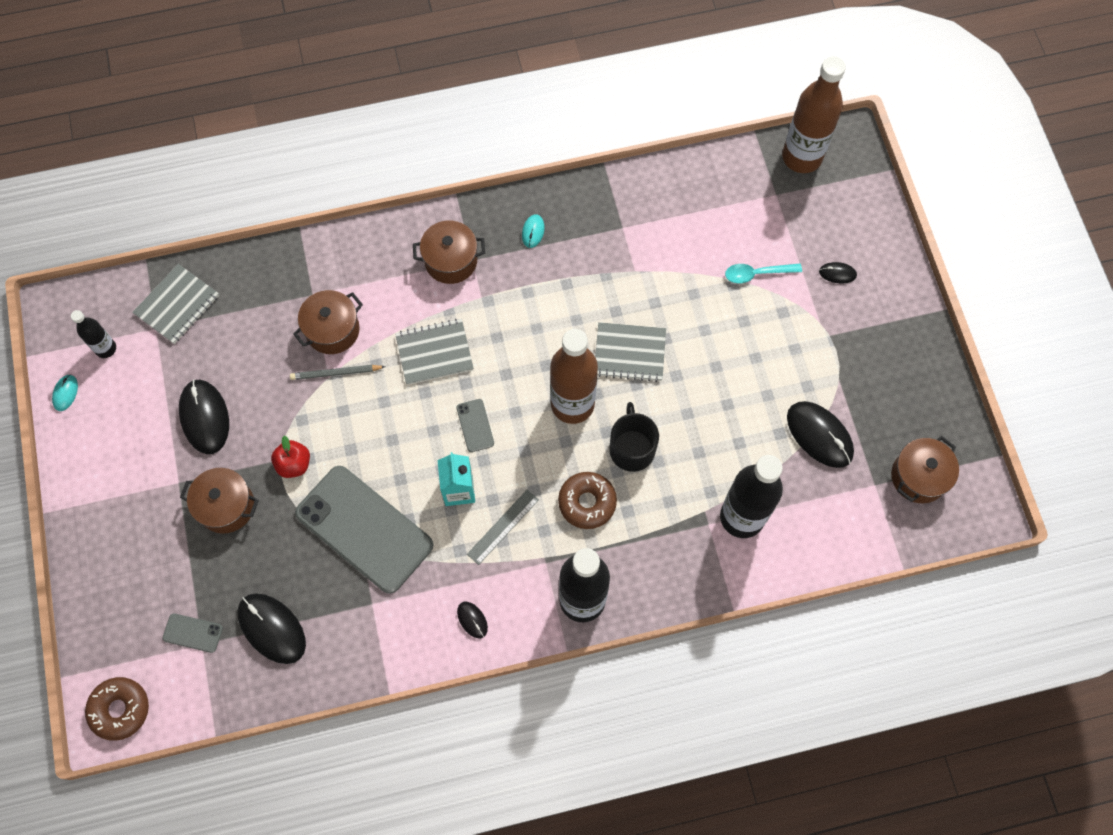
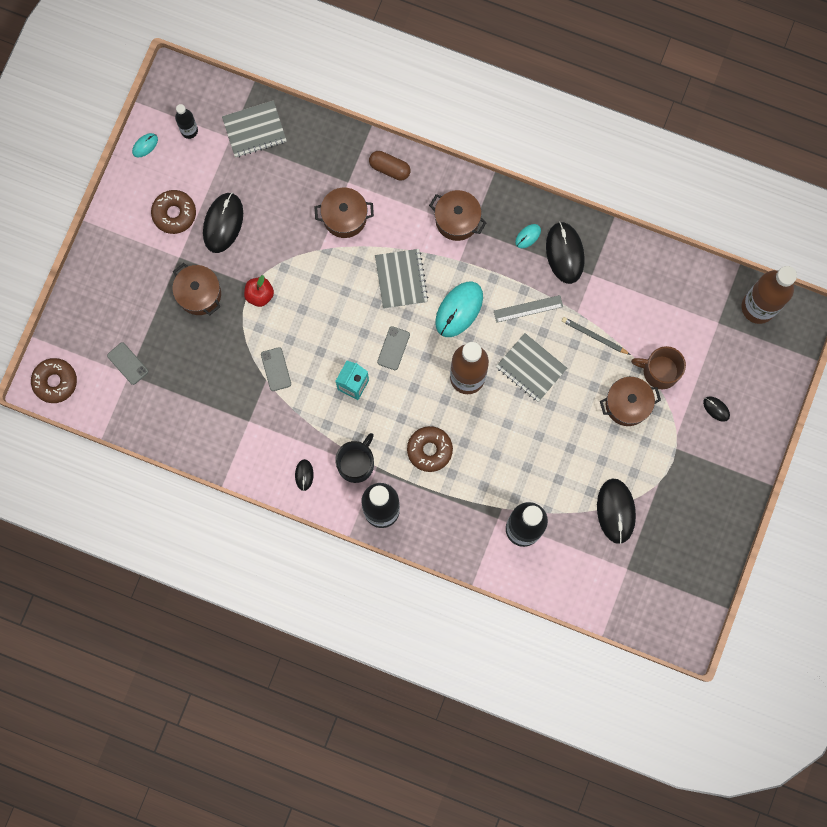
camera: 35 degrees right, 10 degrees up
(143, 441) = (174, 214): none -> brown donut
(272, 628) = (177, 394): black mouse -> black mouse (565, 253)
(336, 373) = (327, 249): grey pencil -> grey pencil (594, 336)
(346, 255) = (389, 168): none -> brown capsule
(364, 529) = (276, 369): grey phone -> grey phone, size x0.40
(434, 352) = (401, 279): grey notebook -> grey notebook turned 60 degrees clockwise
(503, 526) = (364, 428): grey ruler -> grey ruler (528, 308)
(515, 344) = (459, 309): none -> turquoise mouse
(632, 448) = (485, 434): black mug -> black mug (356, 463)
(757, 274) = (660, 371): turquoise spoon -> brown mug
(918, 477) = (660, 584): brown pot -> brown pot (627, 404)

